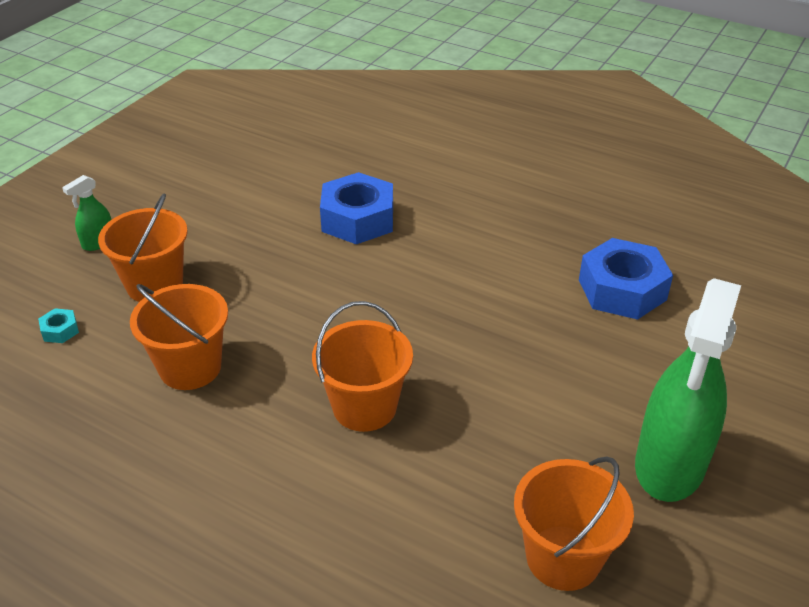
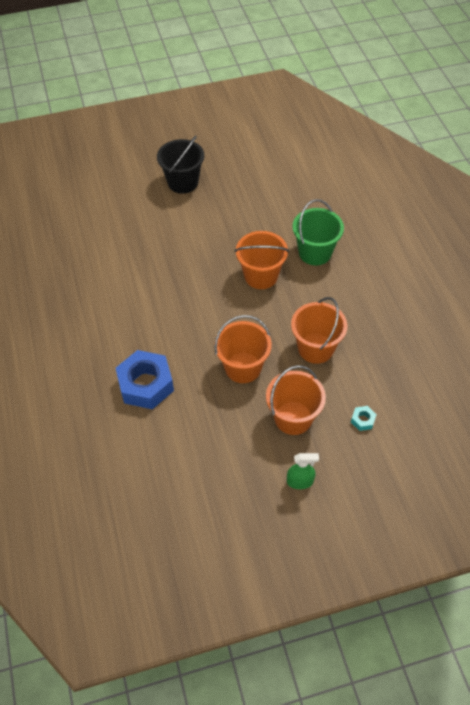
camera: 135 degrees left, 15 degrees up
(319, 501) = (315, 252): none -> green bucket
(563, 557) = (255, 183): orange bucket -> orange bucket (243, 367)
(622, 290) = (91, 249): blue nut -> none
(669, 465) = (183, 182): green spray bottle -> black bucket

